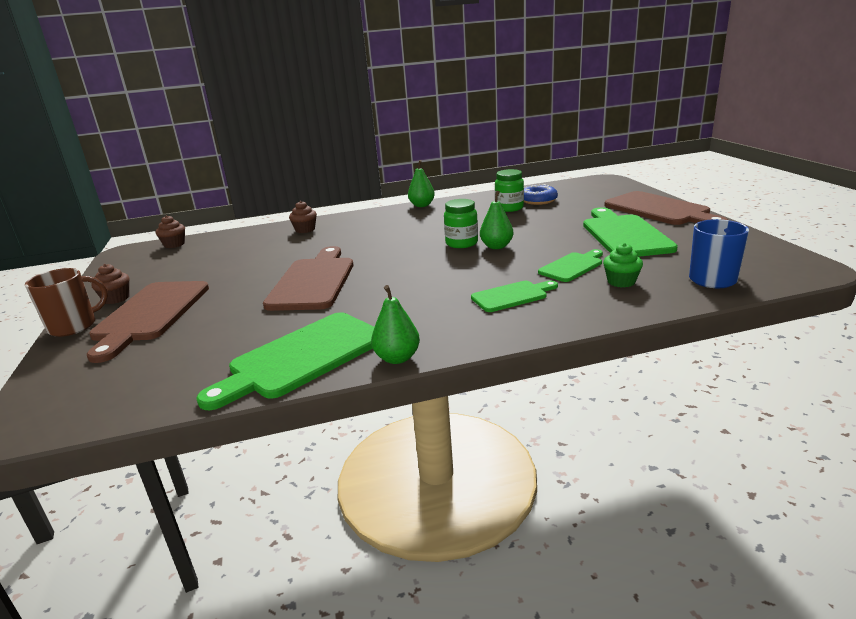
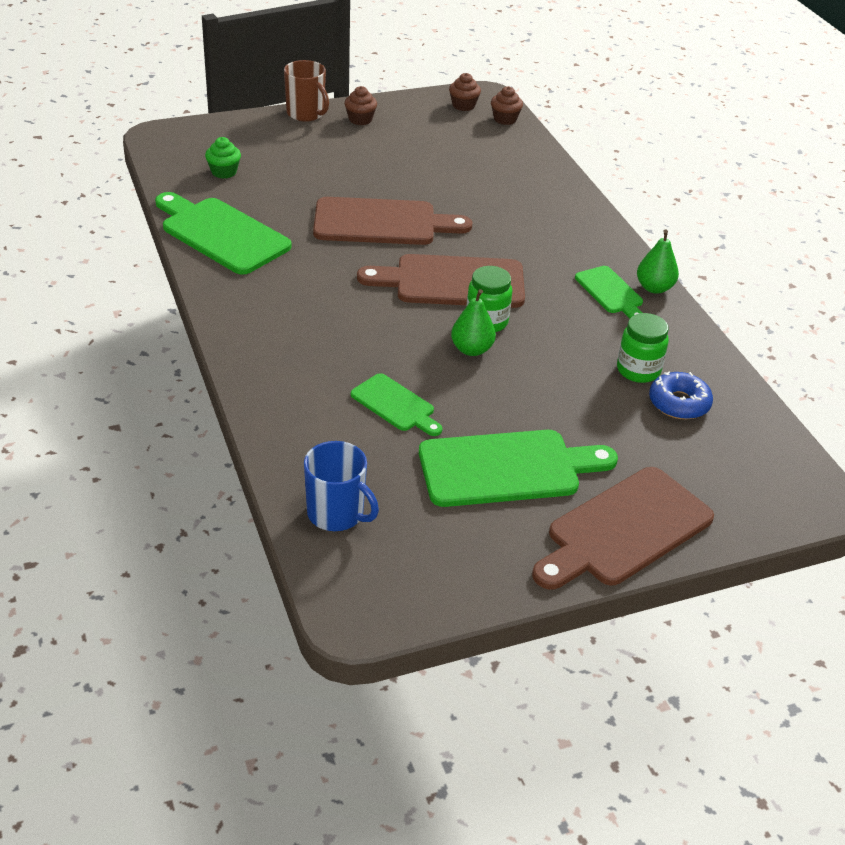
camera: 80 degrees right, 15 degrees up
(150, 314) = (322, 145): brown cutting board -> brown cutting board (452, 282)
(305, 230) = (549, 199): brown cupcake -> brown cupcake (463, 105)
(397, 358) = (207, 282): green pear -> none
(512, 296) = (319, 352): green cutting board -> green cutting board (611, 292)
(621, 282) = (342, 437): green cupcake -> green cupcake (224, 172)

